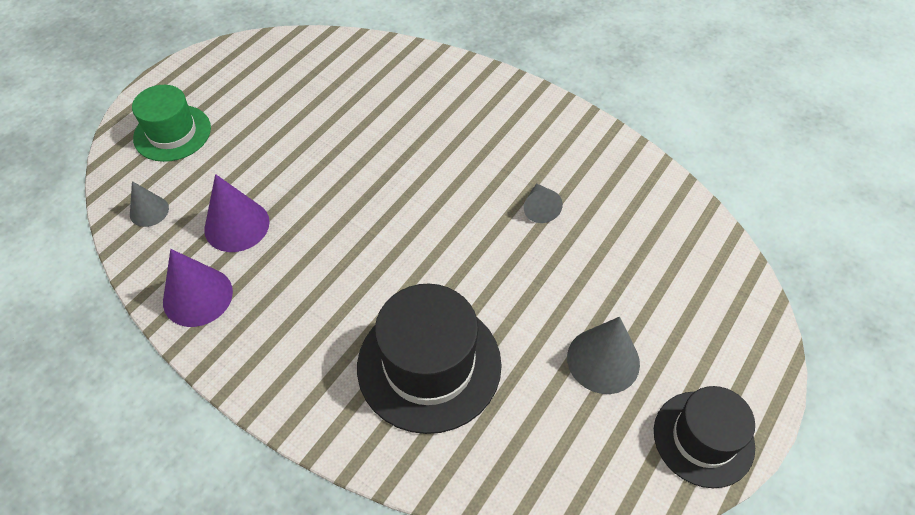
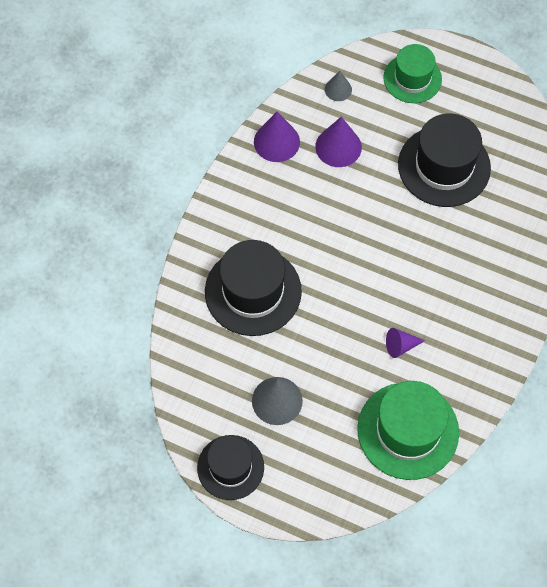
camera: 80 degrees right, 10 degrees up
(308, 125) = (444, 166): none -> black hat
(540, 208) = (400, 346): grey cone -> purple cone
(653, 220) = (408, 430): none -> green hat

